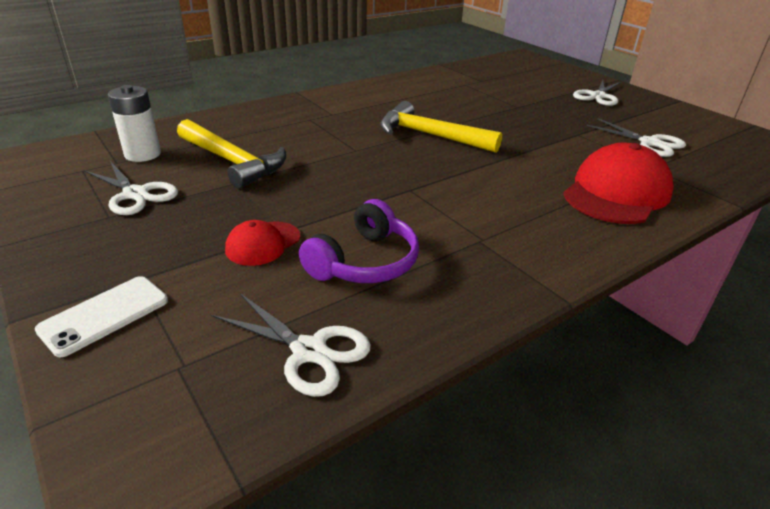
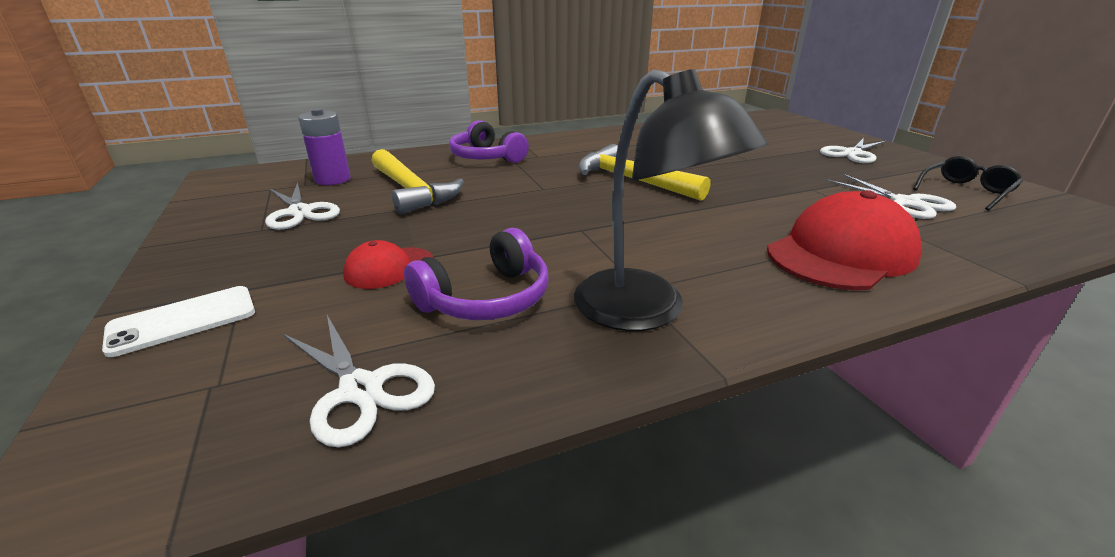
camera: 15 degrees right, 5 degrees down
(143, 154) = (333, 179): white battery -> purple battery
(284, 118) = (486, 157): none -> purple headphones
(494, 258) = (645, 311): none -> black lamp
(688, 129) = (965, 191): none -> black glasses

